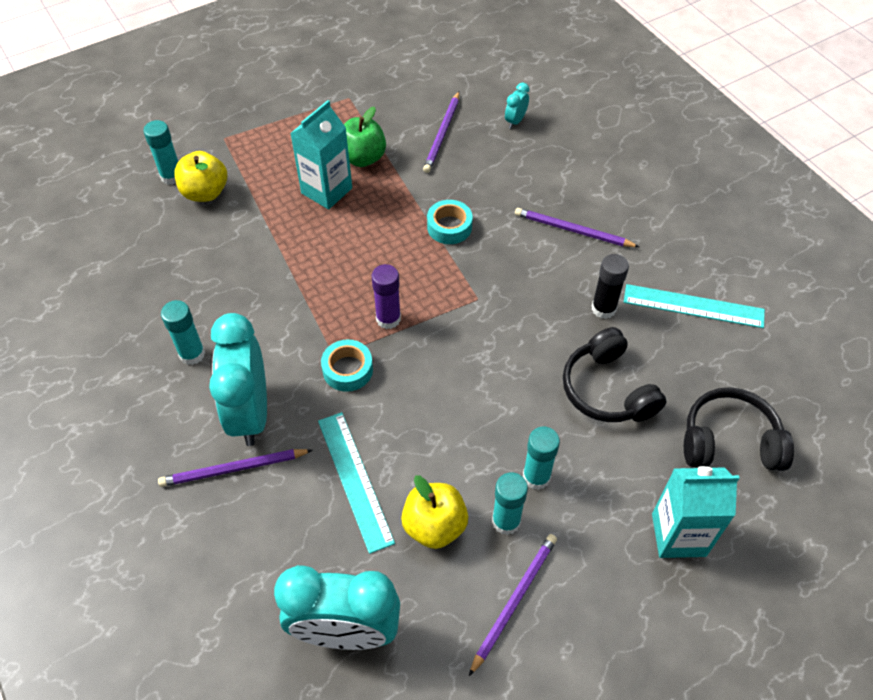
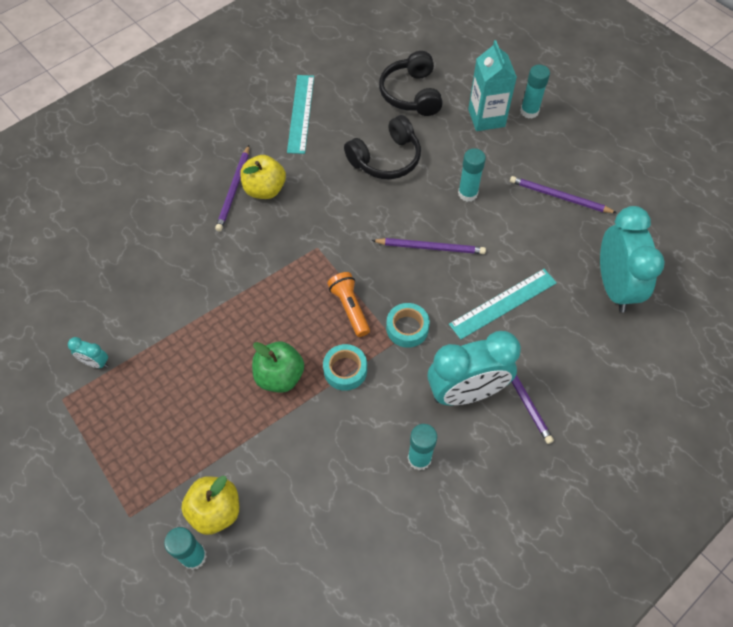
camera: 100 degrees left, 5 degrees up
(326, 191) = (203, 390): turquoise carton -> none
(362, 158) = (155, 367): green apple -> green apple (279, 376)
(388, 319) = (349, 308): purple glue stick -> orange flashlight
(434, 526) = (523, 247): yellow apple -> yellow apple (265, 189)
(442, 134) = (118, 302): purple pencil -> purple pencil (431, 247)
(449, 227) = (240, 278): turquoise tape -> turquoise tape (345, 370)
(506, 521) = (506, 207): turquoise glue stick -> turquoise glue stick (529, 111)
(515, 121) = (98, 244): turquoise clock -> turquoise clock (95, 362)
(603, 308) = (312, 165): black glue stick -> none

